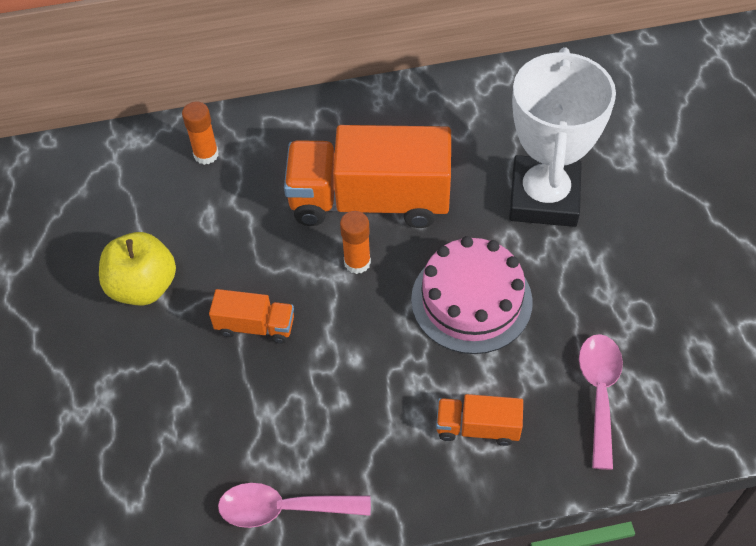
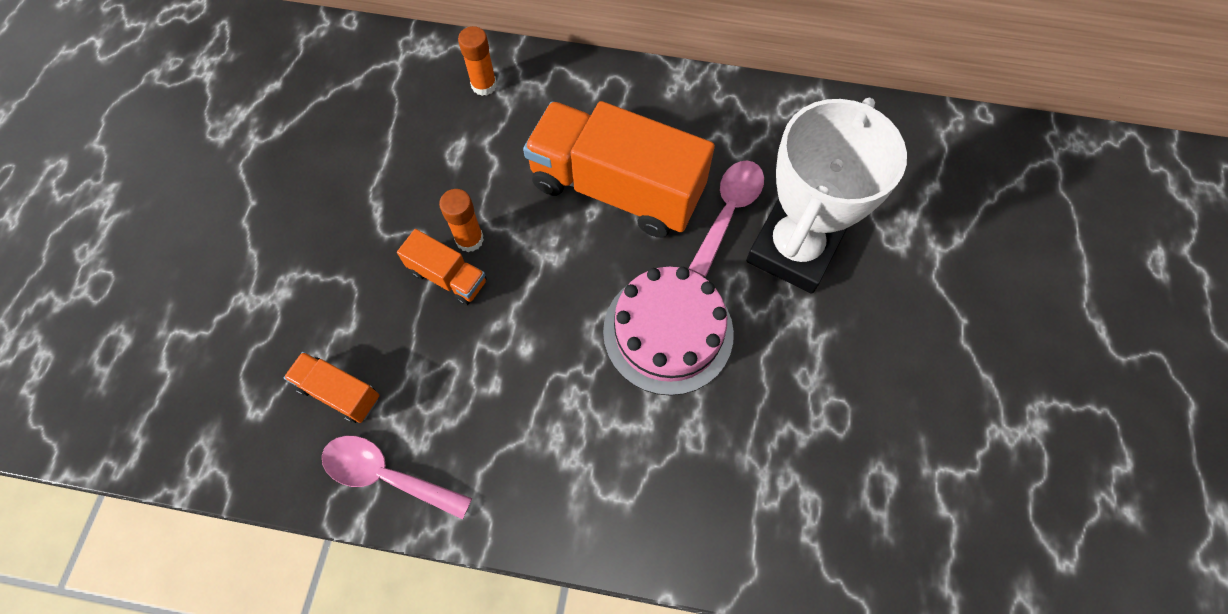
camera: 20 degrees right, 10 degrees up
(143, 286) = (366, 197): yellow apple -> none
(357, 262) = (574, 249): orange glue stick -> orange glue stick (469, 239)
(477, 427) = (611, 470): orange truck -> orange truck (339, 392)
(599, 393) = (752, 485): pink spoon -> pink spoon (728, 212)

